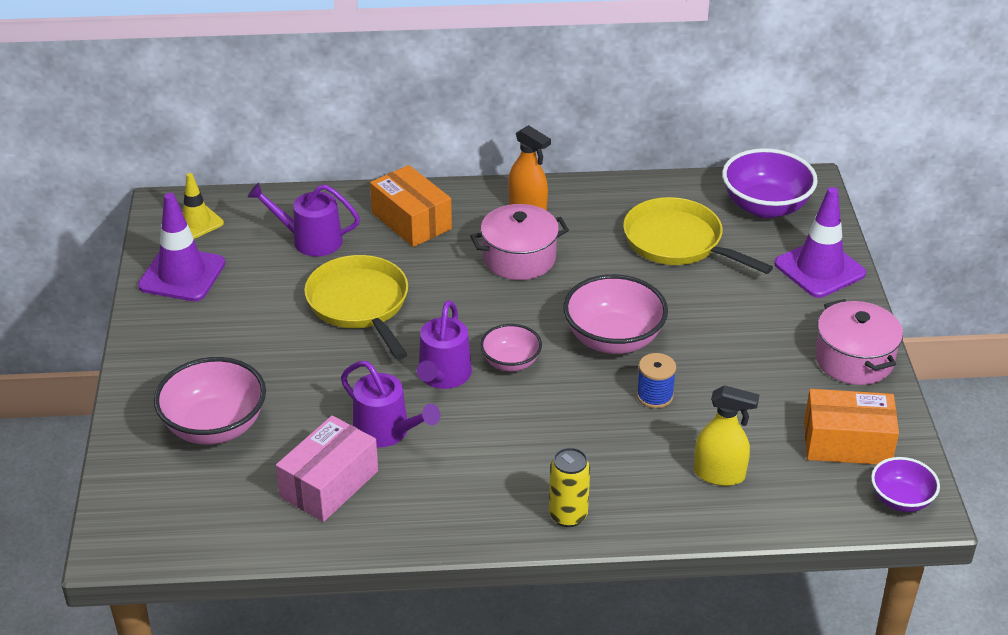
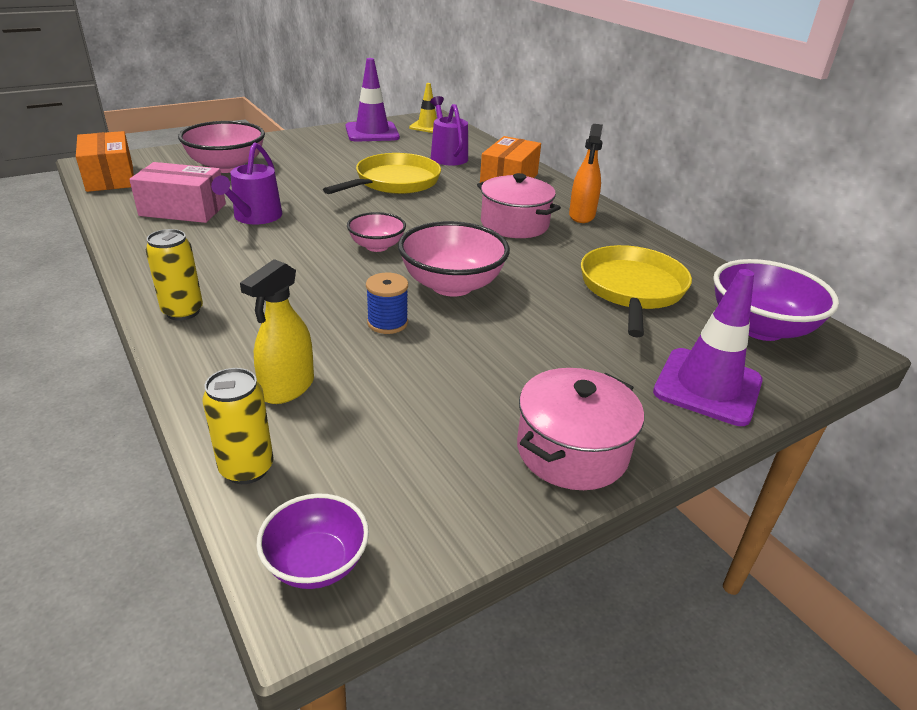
camera: 60 degrees right, 5 degrees down
(443, 376) = (337, 224): purple watering can -> none
(719, 474) = (287, 388): yellow spray bottle -> yellow spray bottle turned 45 degrees clockwise
(803, 513) = (247, 468): none -> yellow can
(847, 443) = (405, 479): orange box -> orange box (110, 177)

